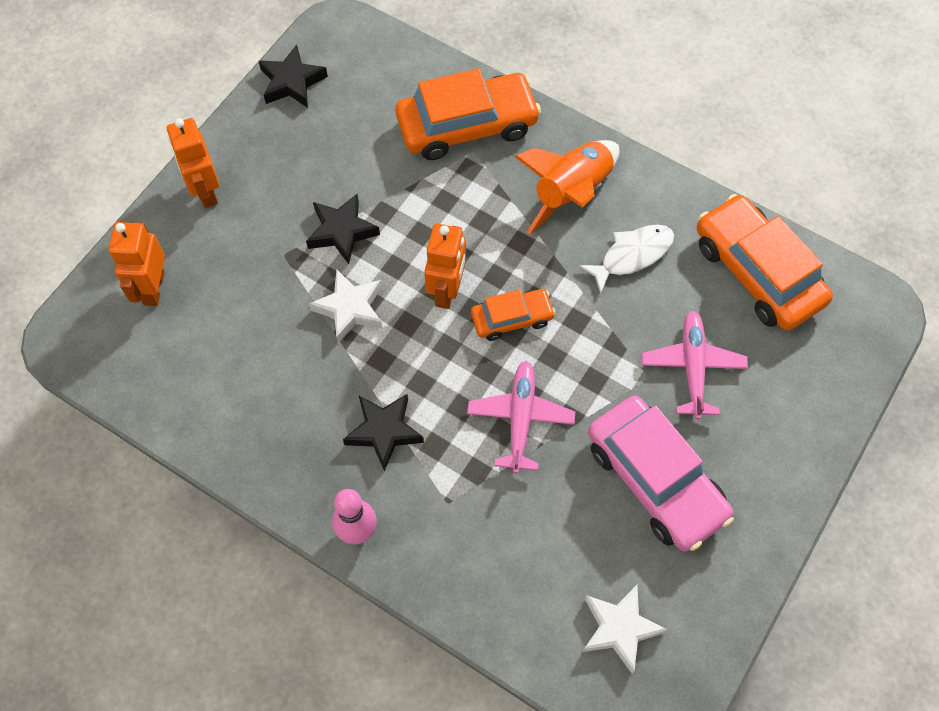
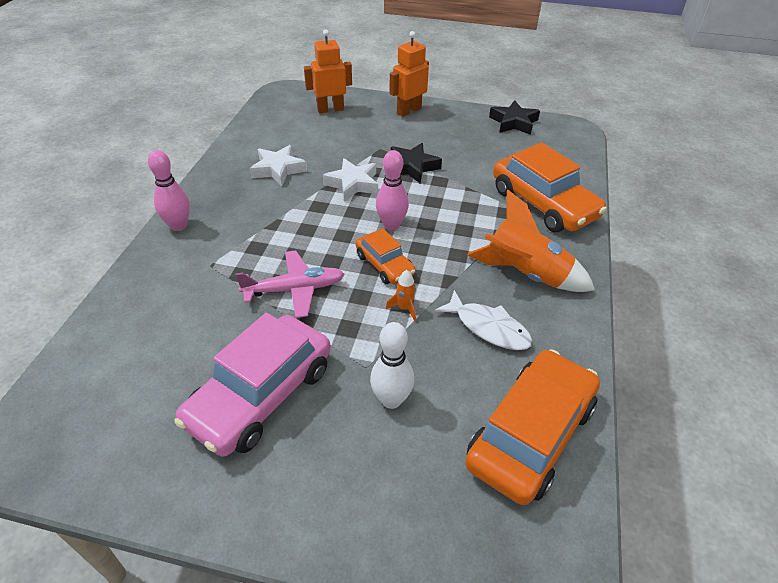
camera: 70 degrees right, 20 degrees down
(384, 431) = (261, 220): black star -> none
(447, 291) = (391, 225): orange robot -> pink bowling pin
(583, 320) = (404, 308): none -> orange rocket
(619, 629) = (105, 399): white star -> white star (278, 169)
(692, 367) = (391, 400): pink plane -> white bowling pin

